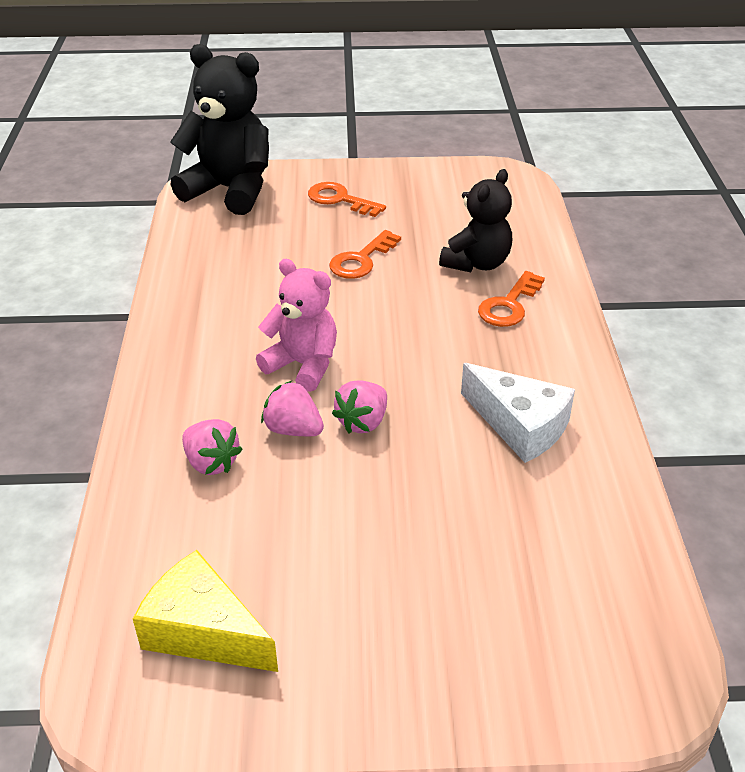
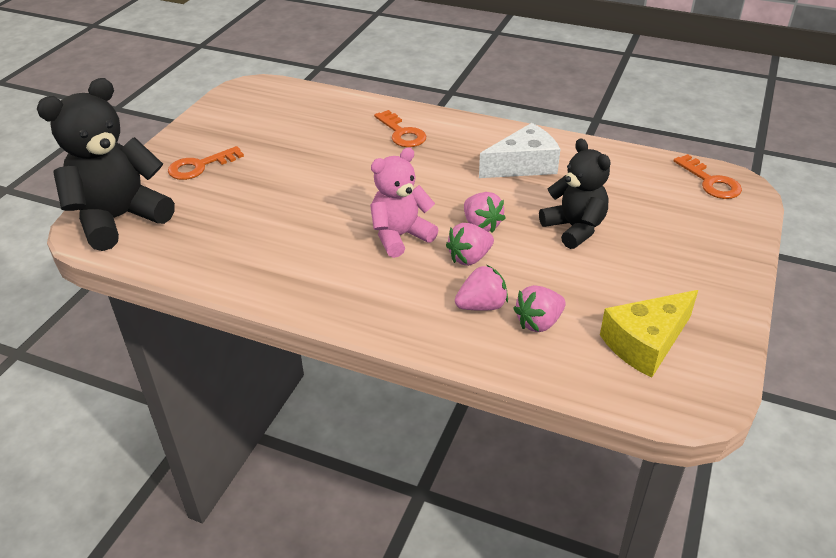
camera: 65 degrees left, 0 degrees up
(202, 518) = (538, 322): none -> pink strawberry
(361, 260) = (293, 177): orange key -> orange key (710, 182)
(477, 263) = (344, 131): black teddy bear -> black teddy bear (574, 228)

